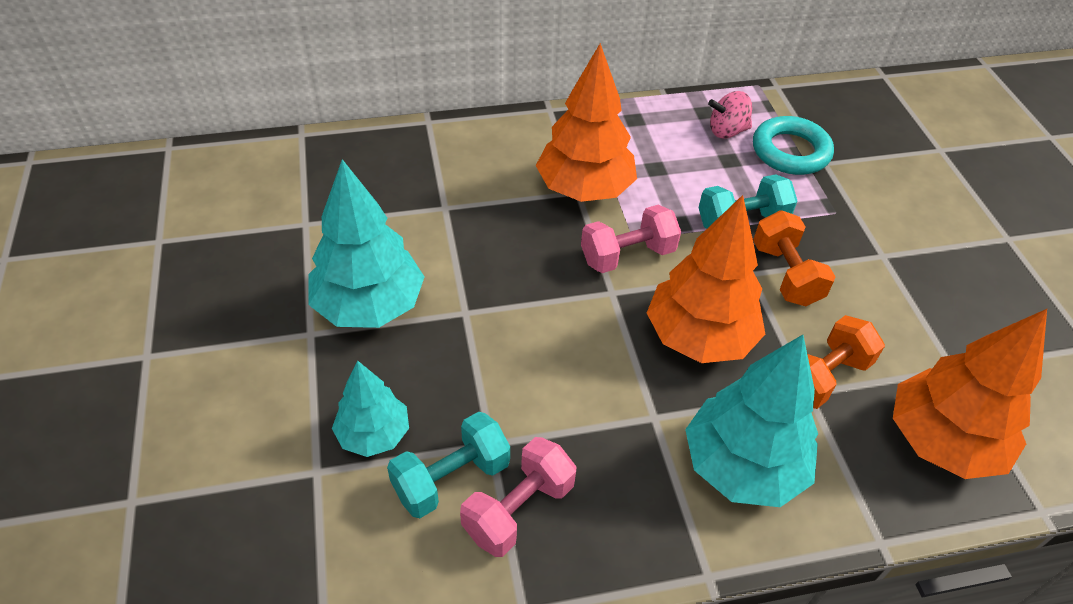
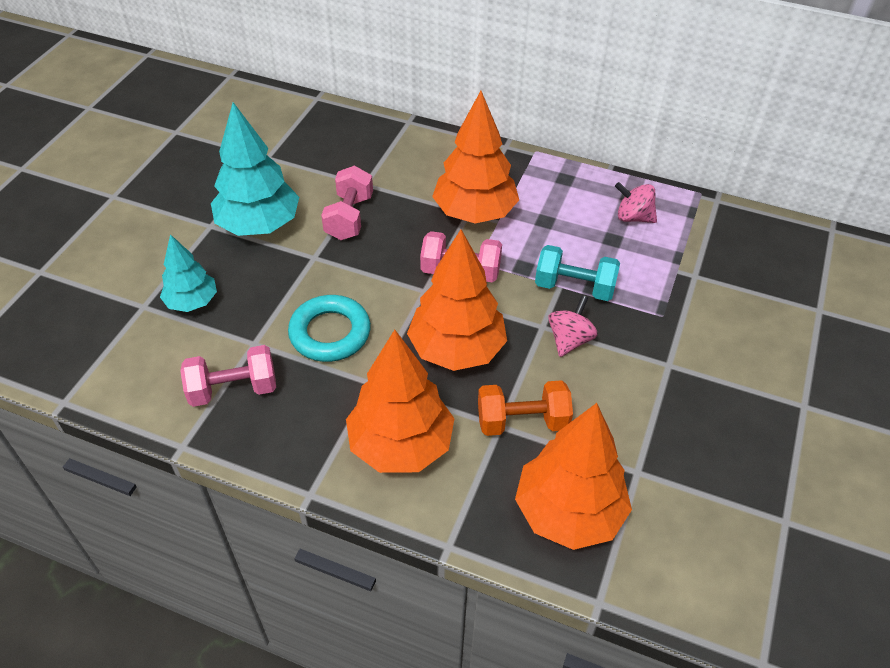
camera: 35 degrees right, 0 degrees up
(451, 478) = (212, 350): turquoise dumbbell -> none
(462, 251) = (349, 217): none -> pink dumbbell
(742, 466) = (400, 445): turquoise tree -> orange tree
(786, 274) = (569, 340): orange dumbbell -> pink spinning top
(790, 151) = (673, 254): turquoise ring -> turquoise ring (330, 333)

